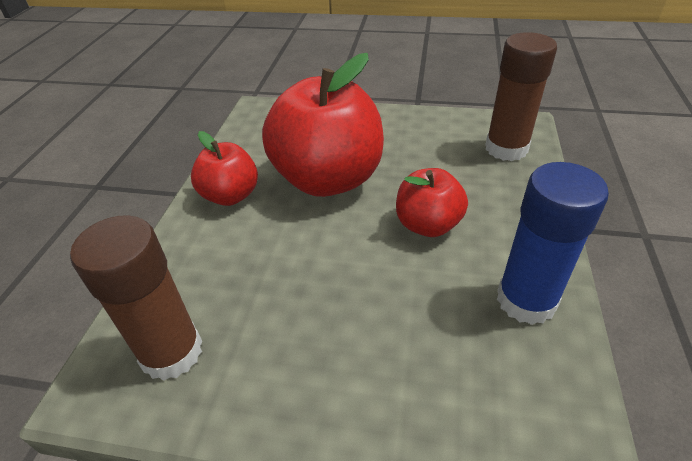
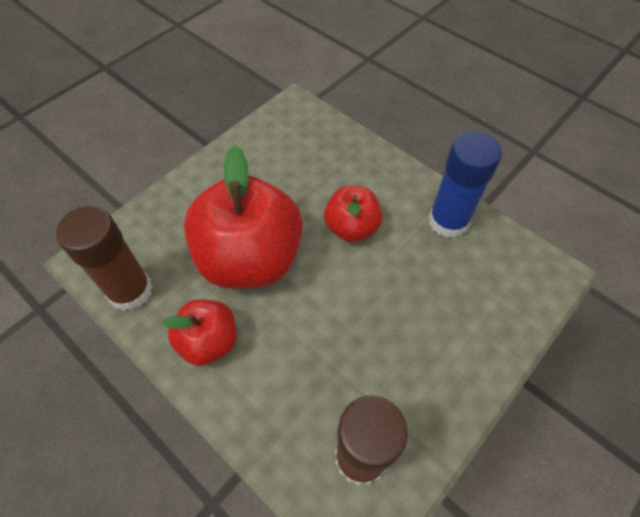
camera: 60 degrees left, 15 degrees up
(506, 148) = (312, 133): brown glue stick -> brown glue stick (130, 291)

